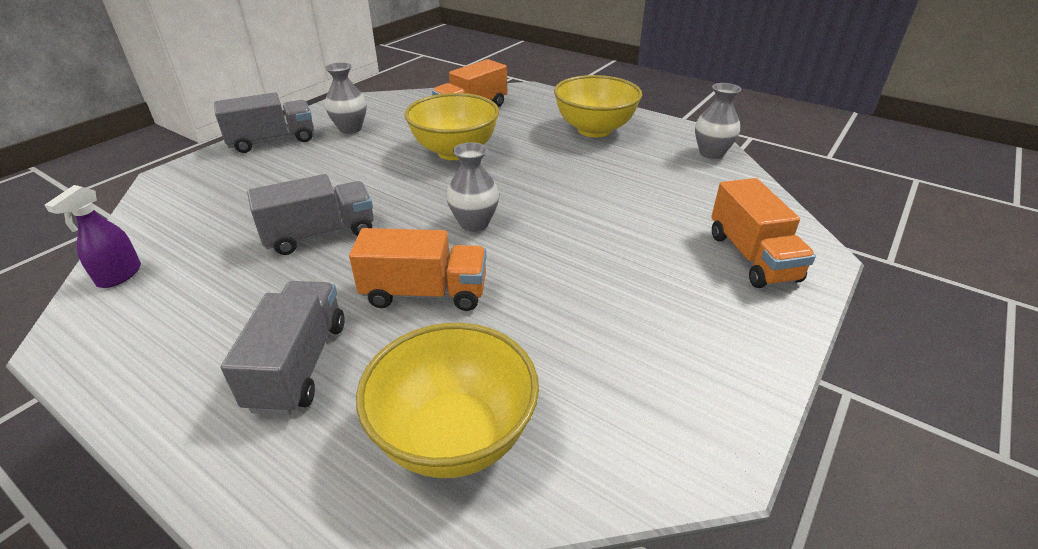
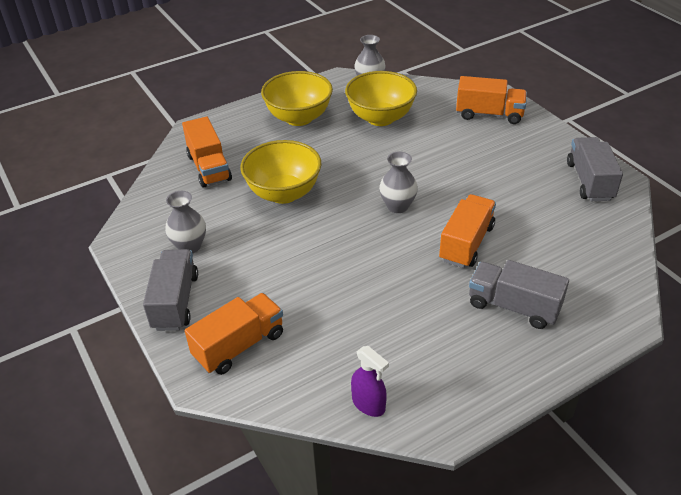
camera: 65 degrees left, 5 degrees up
(214, 183) = (239, 345): none -> orange truck
(320, 234) = (370, 284): grey truck -> grey truck (589, 181)
(454, 436) = (587, 254): yellow bowl -> yellow bowl (380, 118)

